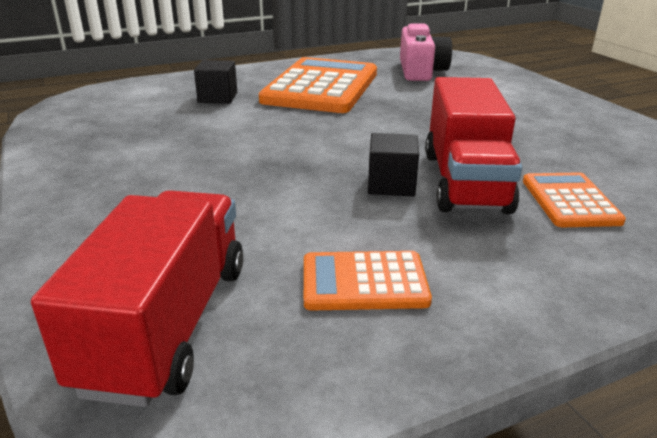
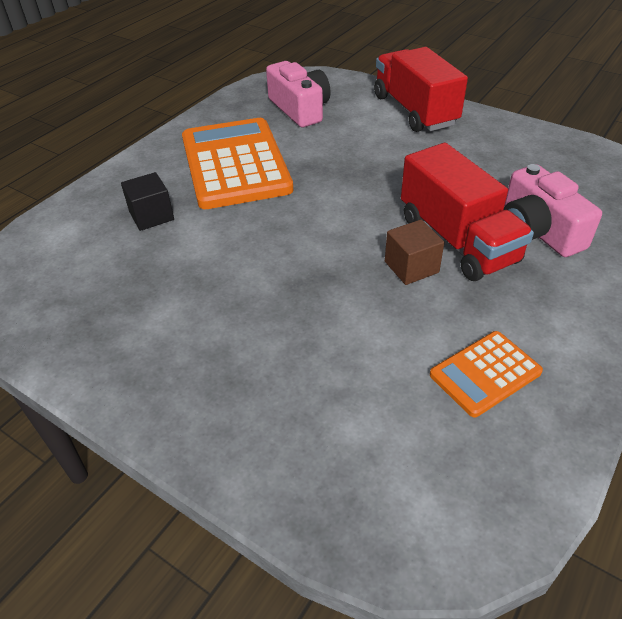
camera: 30 degrees left, 15 degrees up
(168, 324) = (402, 482): red truck -> red truck (414, 110)
(391, 184) = (411, 267): black cube -> brown cube
(570, 201) = (537, 231): orange calculator -> pink camera

